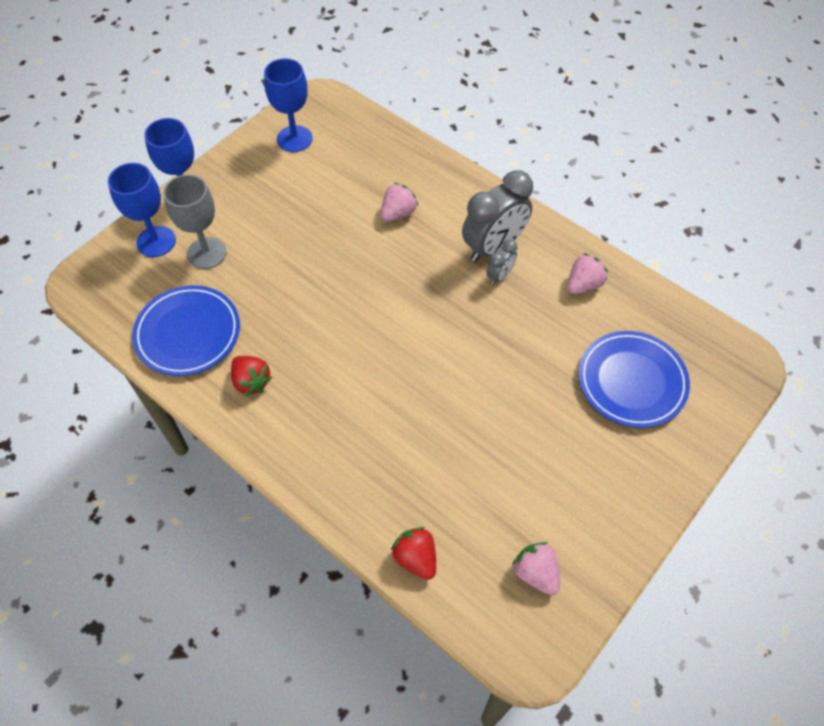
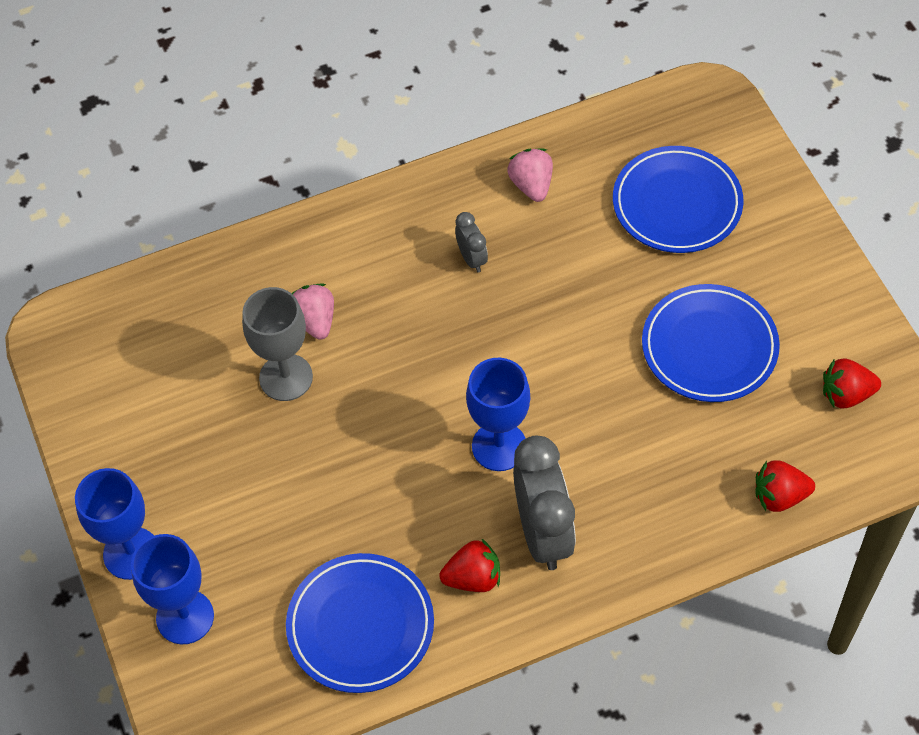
camera: 60 degrees left, 0 degrees up
(206, 253) = (243, 561): grey goblet -> grey goblet (286, 377)
(294, 139) = (111, 387): blue goblet -> blue goblet (499, 446)
(493, 247) = (427, 246): grey clock -> grey clock (543, 533)
(519, 454) = (709, 347): none -> blue plate
(536, 573) = (846, 394): pink strawberry -> red strawberry

